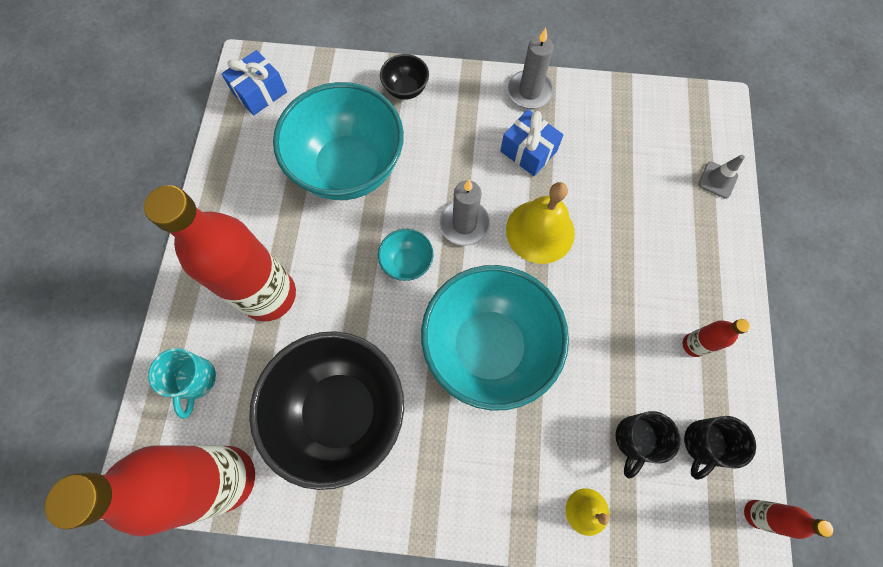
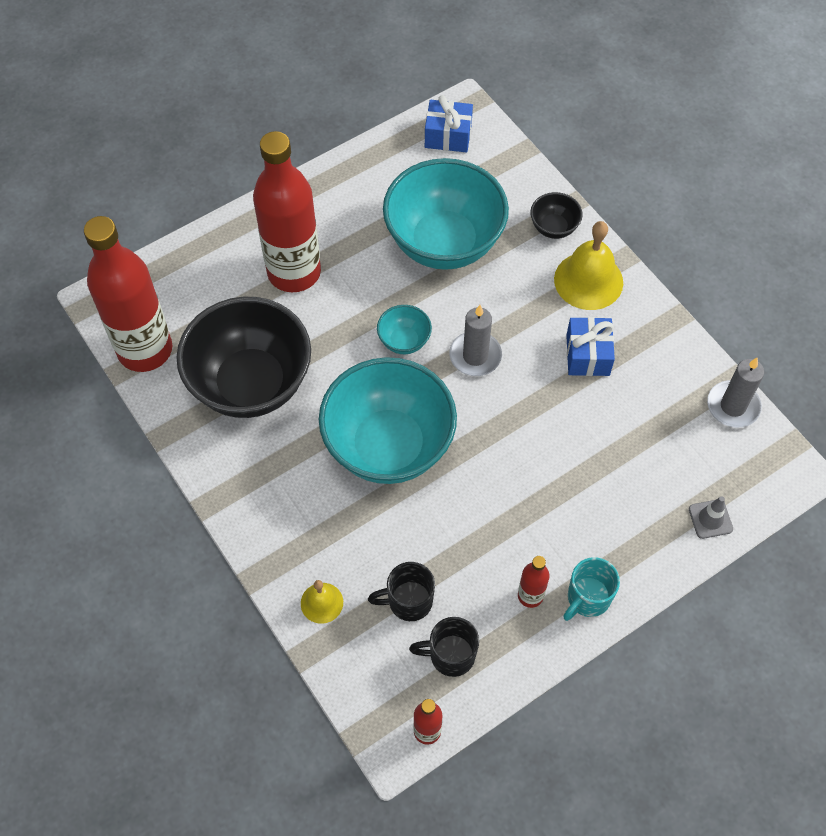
camera: 50 degrees right, 10 degrees down
(196, 380) = (193, 278): turquoise mug -> turquoise mug (587, 598)
(529, 91) = (647, 316): grey candle -> grey candle (733, 406)
(540, 231) = (522, 414): yellow bell -> yellow bell (588, 280)

